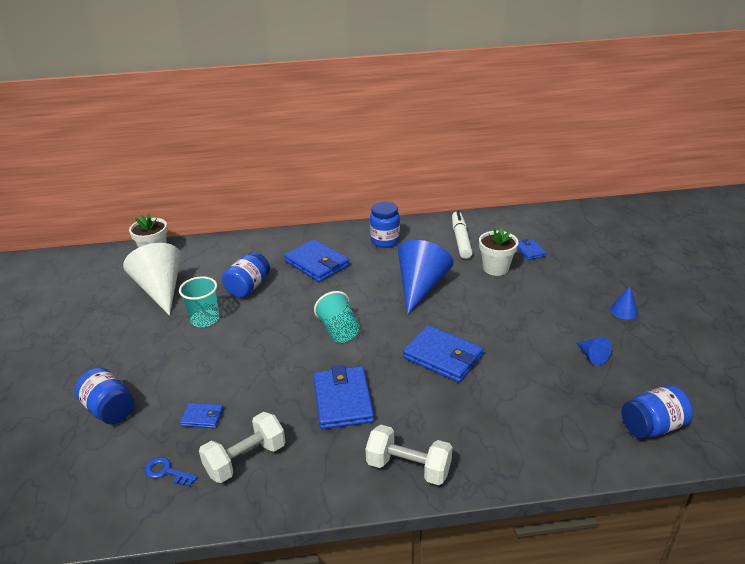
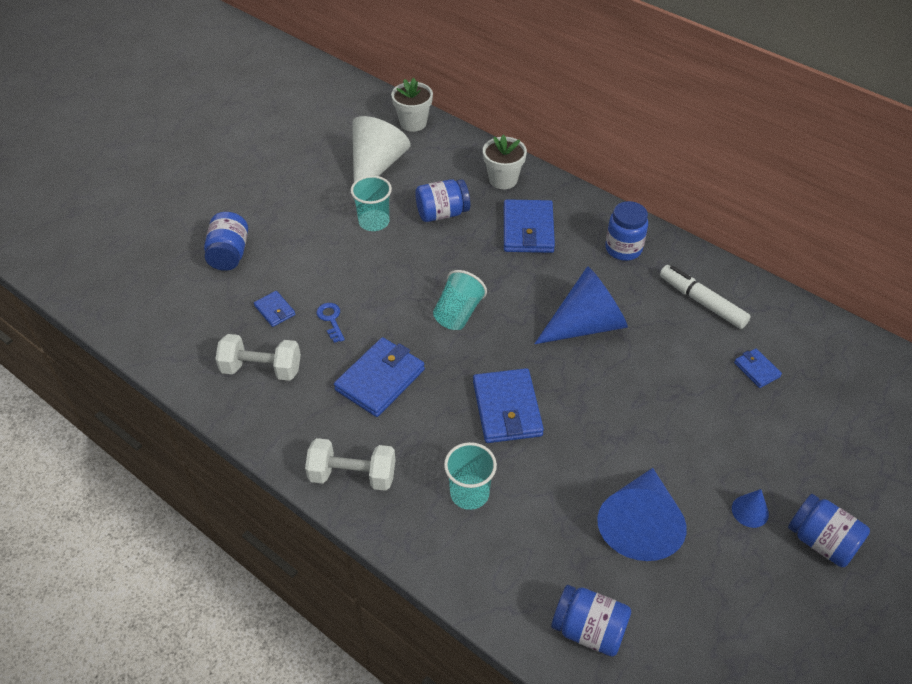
camera: 45 degrees right, 15 degrees up
(166, 472) = (208, 335): blue key -> blue key (331, 320)
(408, 467) = (352, 475): white dumbbell -> white dumbbell turned 60 degrees counterclockwise
(461, 239) = (702, 302): white marker -> white marker turned 90 degrees counterclockwise
(491, 416) = (469, 493): none -> turquoise cup
(496, 268) = (688, 361): white flower pot -> white flower pot (503, 179)
(530, 251) = (757, 369): blue wallet -> blue wallet turned 60 degrees counterclockwise
(592, 356) = (639, 524): blue cone -> blue cone, size x2.28
(667, 300) = (821, 541): none -> blue jar

